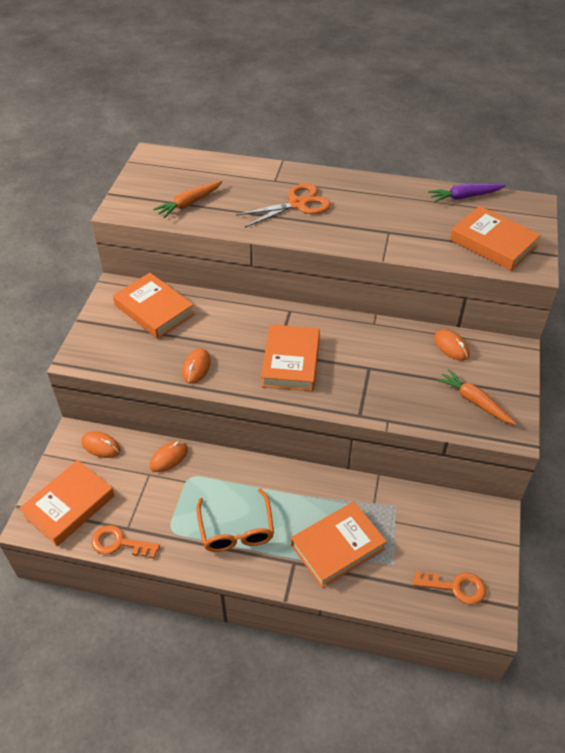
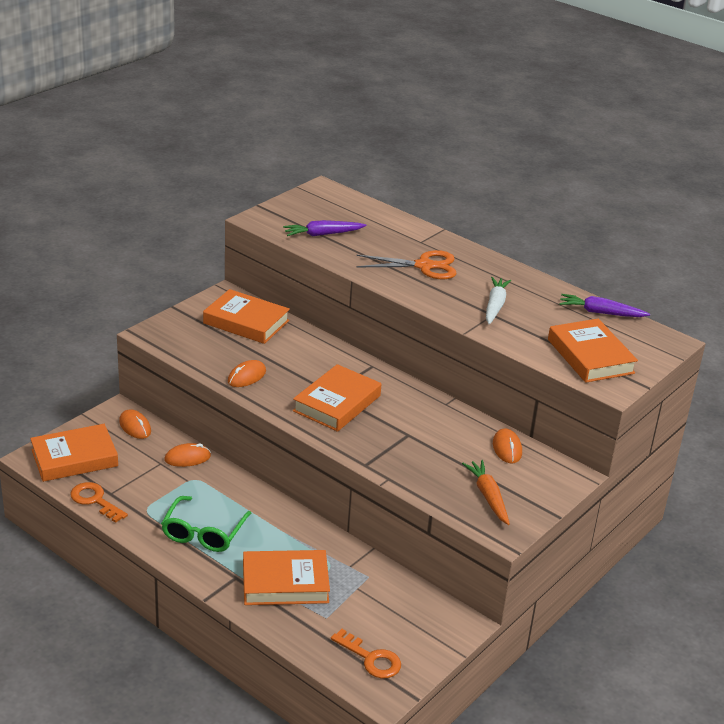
camera: 25 degrees right, 15 degrees down
(154, 310) = (246, 322): orange book -> orange book turned 45 degrees counterclockwise
(189, 203) = (322, 234): orange carrot -> purple carrot
(236, 529) = (204, 532): orange glasses -> green glasses
(384, 222) = (495, 306): none -> white carrot

